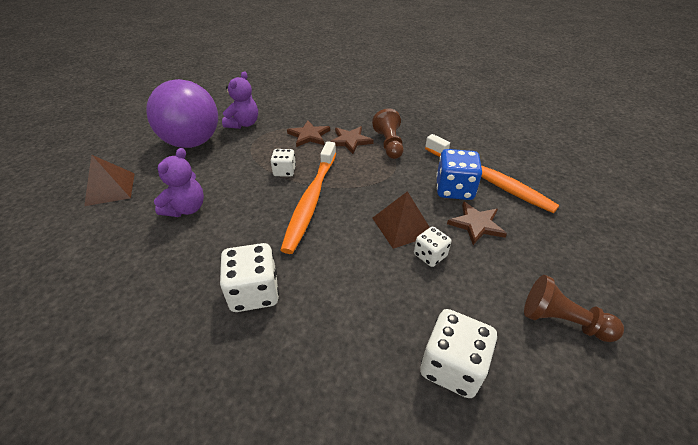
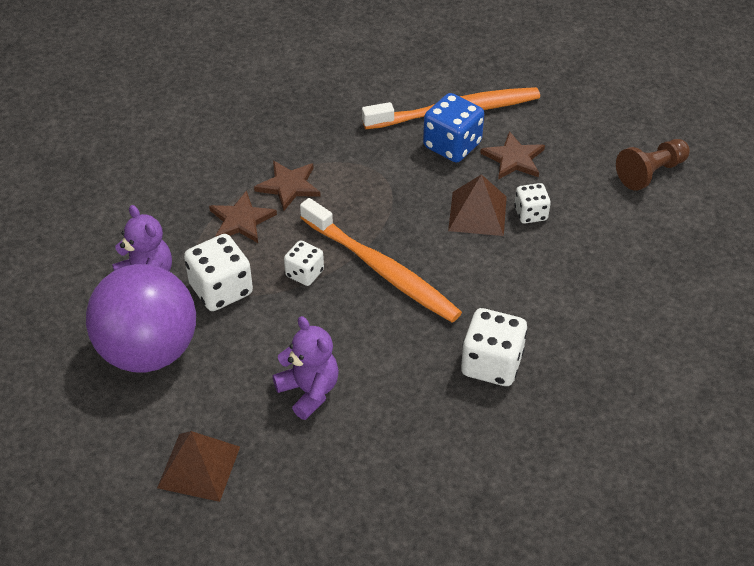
camera: 60 degrees left, 5 degrees up
(389, 144) = (326, 155): brown pawn -> none
(452, 366) = (651, 261): white dice -> white dice (221, 289)

